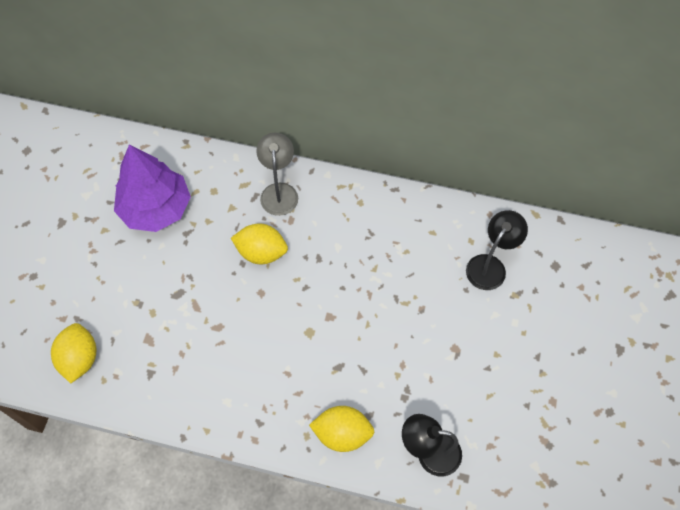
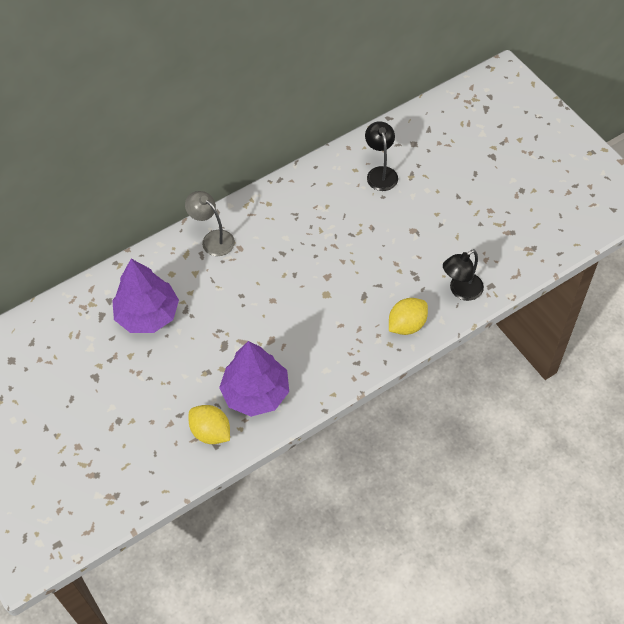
camera: 45 degrees left, 5 degrees down
(151, 361) = (256, 393): none -> purple tree
(261, 252) = (245, 279): yellow lemon -> none

